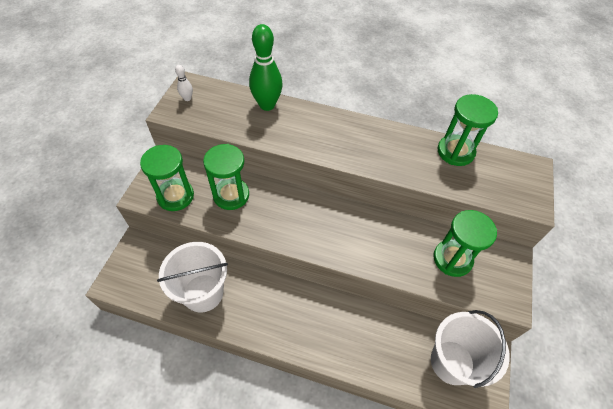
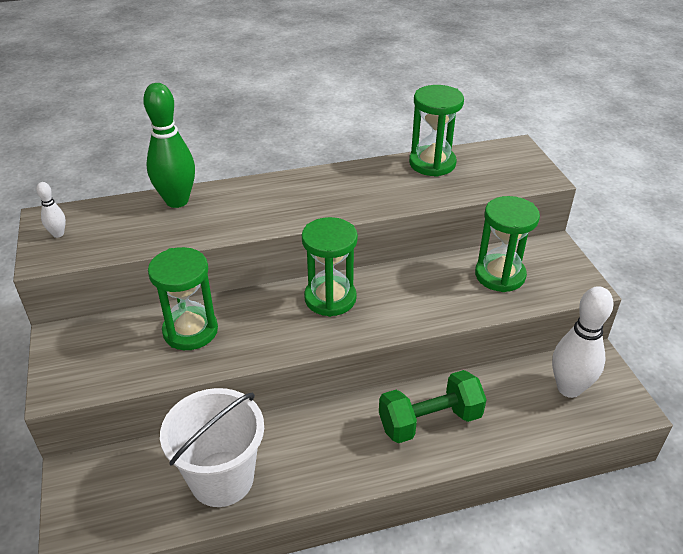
camera: 30 degrees left, 15 degrees down
(175, 196) = (111, 367): green hourglass -> green hourglass (330, 298)
(342, 329) = (430, 421): none -> green dumbbell
(452, 362) = (569, 388): white bucket -> white bowling pin

